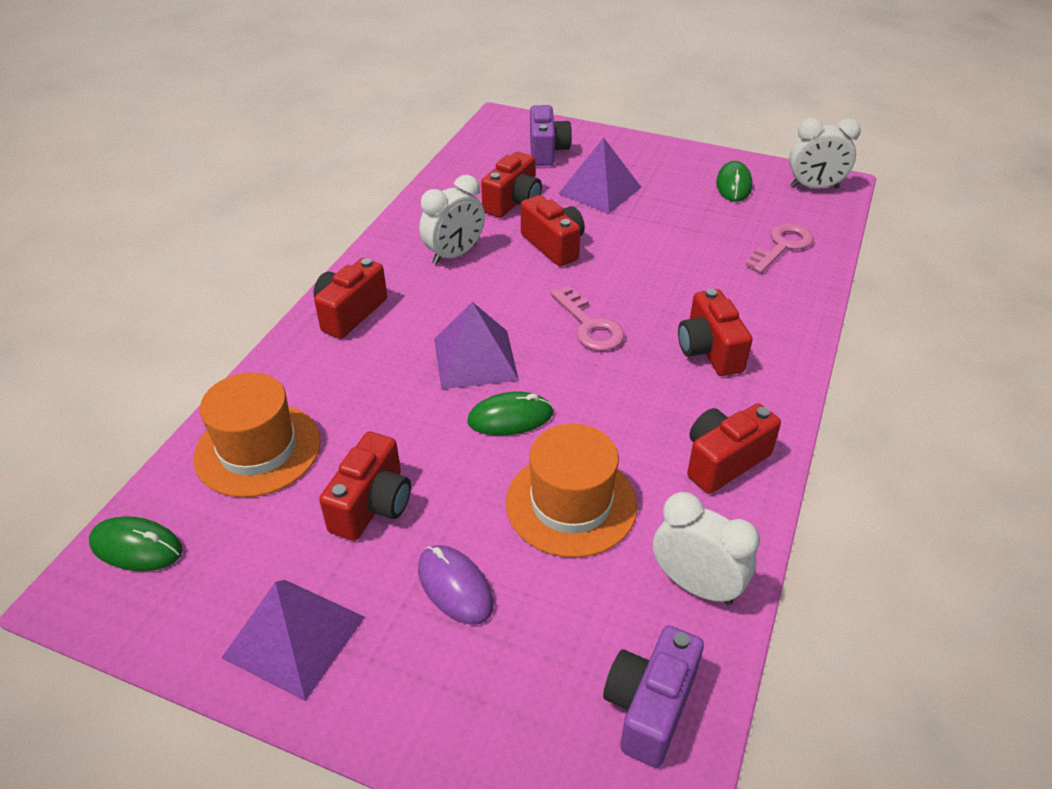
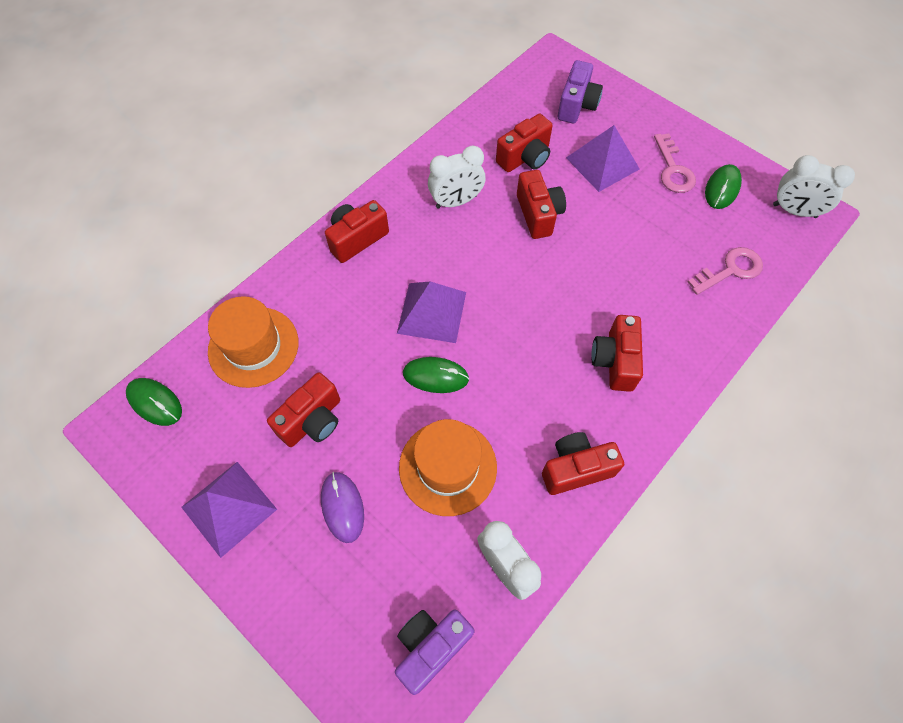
camera: 20 degrees right, 20 degrees up
(589, 325) = (531, 306): pink key -> pink key (673, 169)

